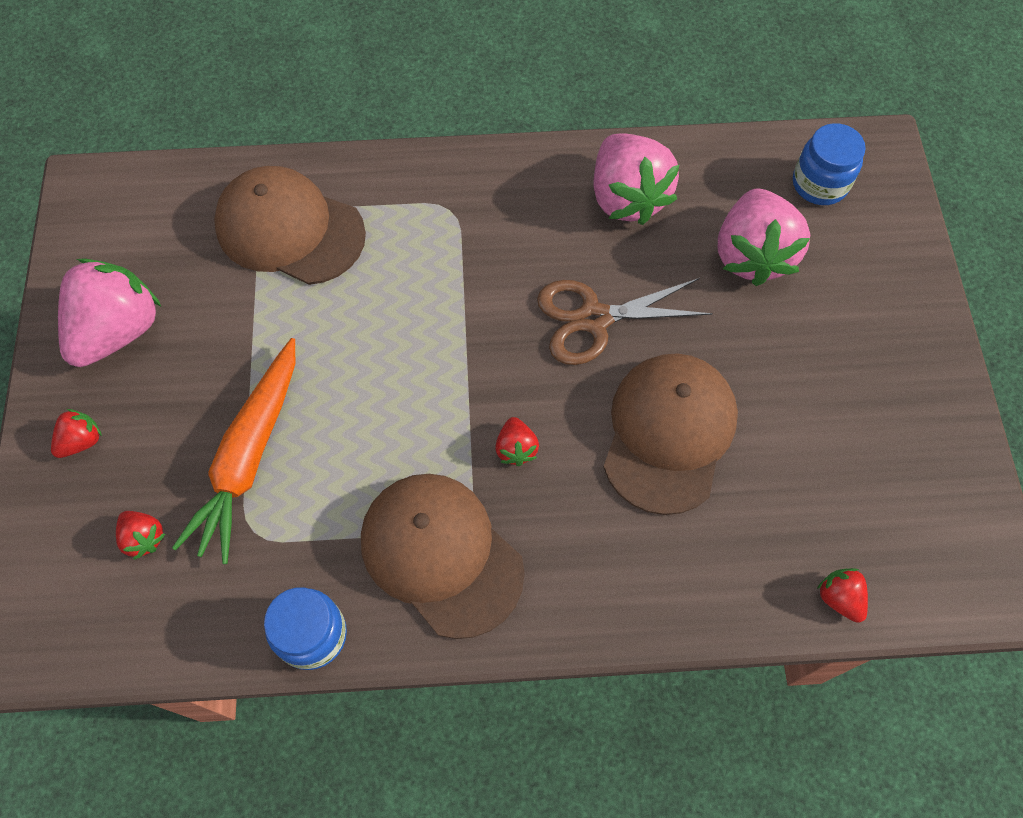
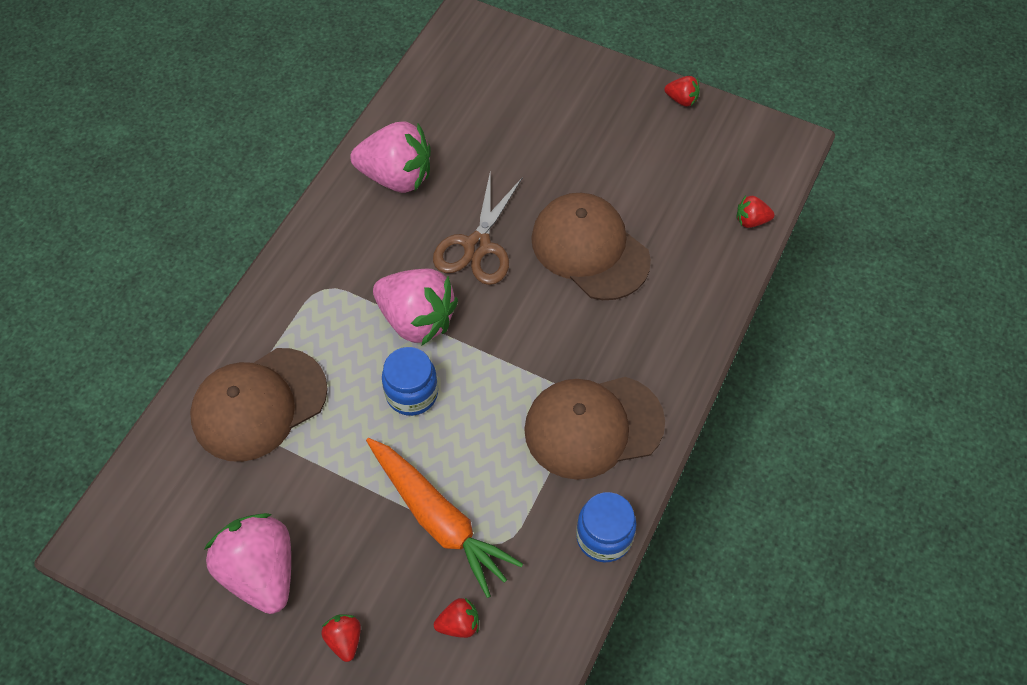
camera: 60 degrees left, 5 degrees down
(516, 449) = (544, 342): red strawberry -> red strawberry (682, 100)
(752, 255) = (493, 132): pink strawberry -> pink strawberry (417, 319)
(819, 184) = (467, 67): blue jar -> blue jar (412, 393)

